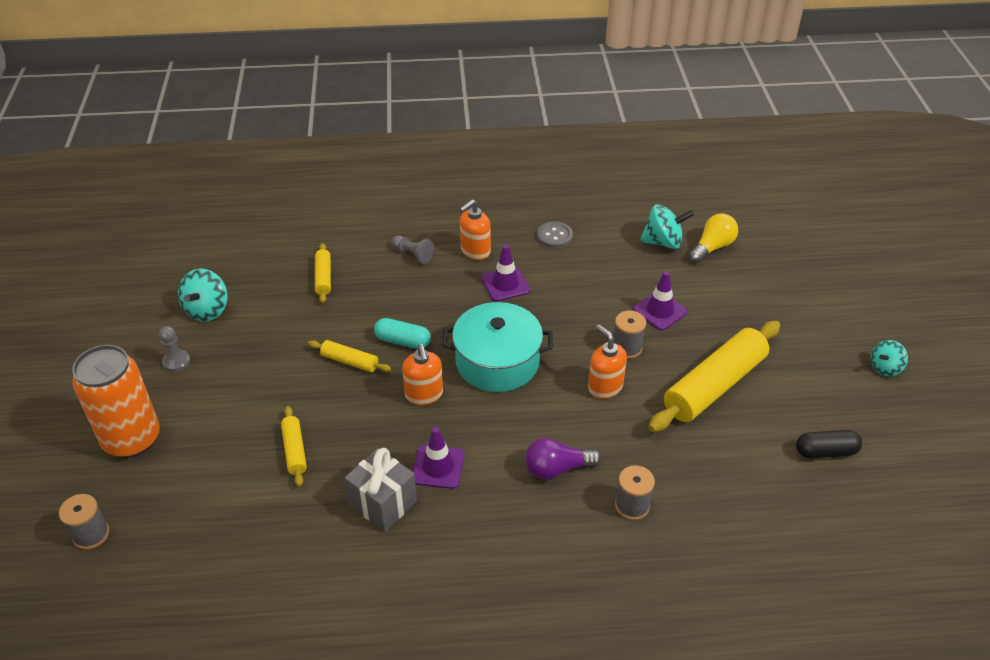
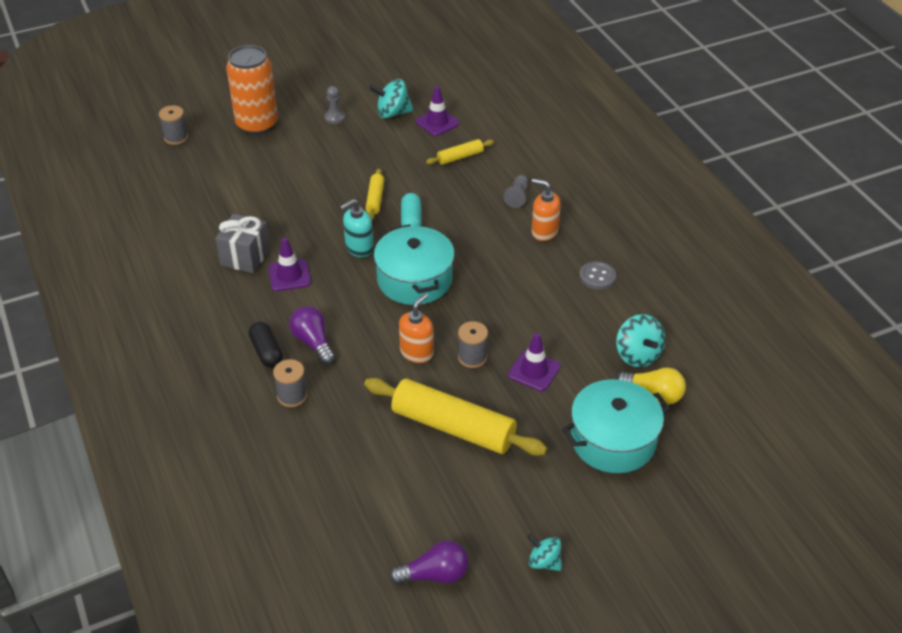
camera: 70 degrees right, 0 degrees up
(294, 450) = (276, 199): yellow rolling pin -> none
(424, 394) = (359, 248): orange soap dispenser -> turquoise soap dispenser
(505, 284) = (512, 261): purple traffic cone -> purple traffic cone (437, 122)
(758, 286) = (613, 440): none -> turquoise pot
(825, 451) = (405, 522): black capsule -> black capsule (266, 352)
(891, 445) = (434, 575): none -> purple light bulb

